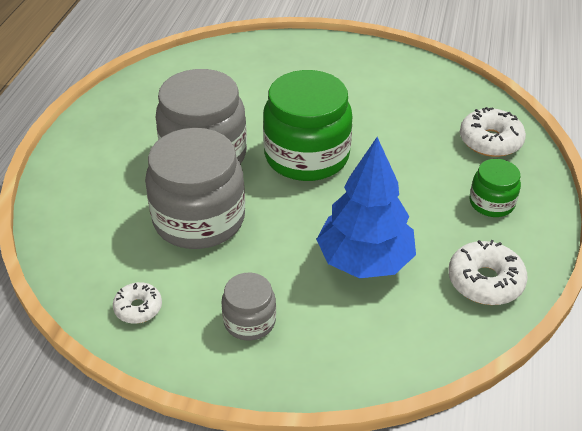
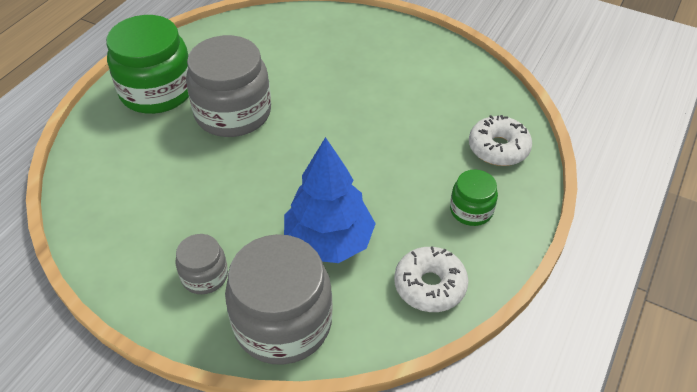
camera: 15 degrees right, 5 degrees up
(138, 308) = (118, 243): white donut -> none
(199, 219) = (203, 172): grey jar -> grey jar (282, 323)
(306, 156) = (321, 131): green jar -> green jar (157, 91)

